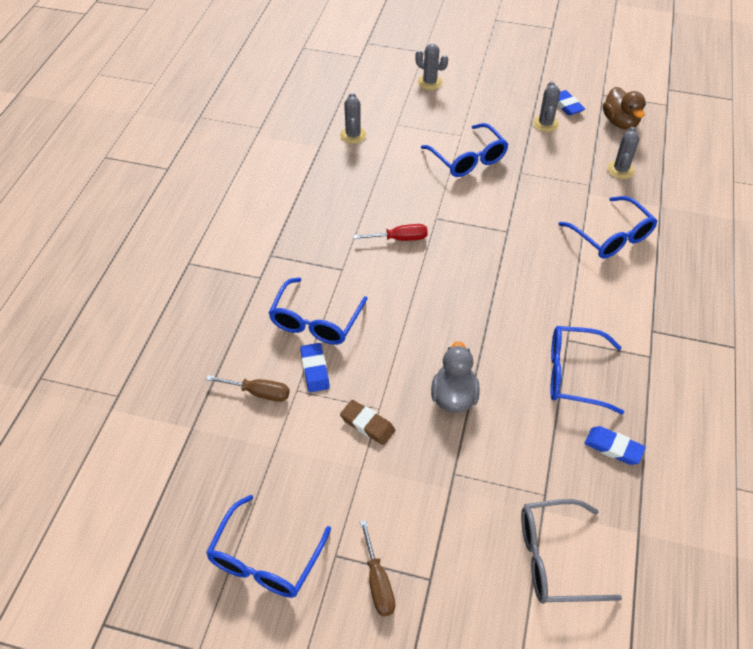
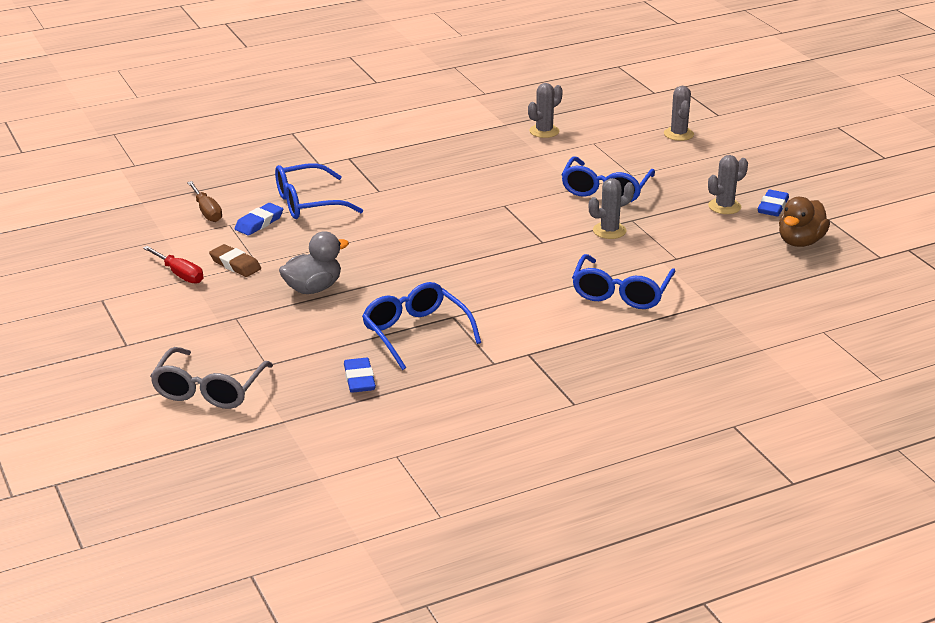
camera: 50 degrees right, 20 degrees down
(265, 560) = (67, 275): blue glasses -> none
(367, 424) = (235, 264): brown eraser -> brown eraser turned 45 degrees counterclockwise
(378, 582) = (99, 324): brown screwdriver -> none
(399, 239) = (452, 199): red screwdriver -> red screwdriver (179, 274)
(554, 558) = (209, 390): grey glasses -> grey glasses turned 120 degrees counterclockwise
(620, 170) = (726, 266): grey cactus -> grey cactus (609, 231)

